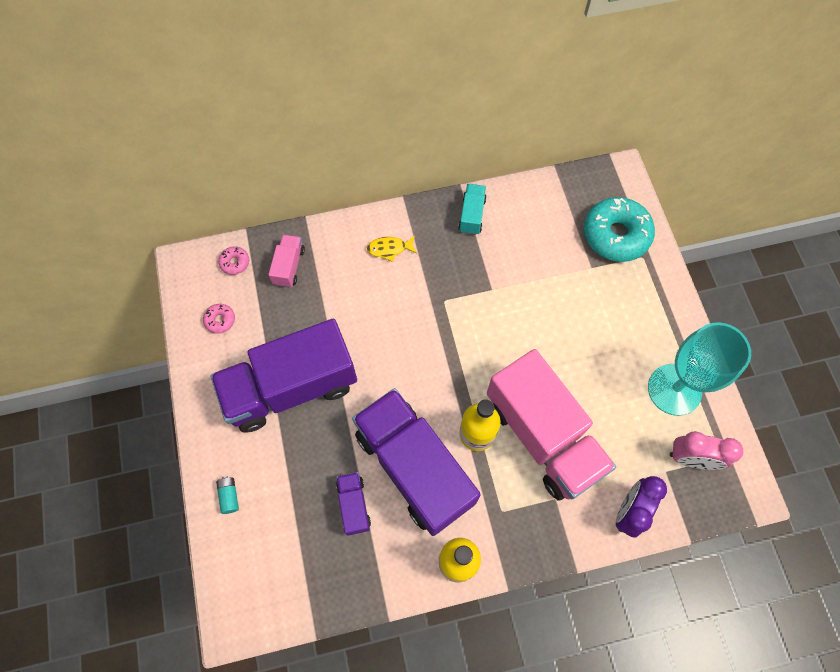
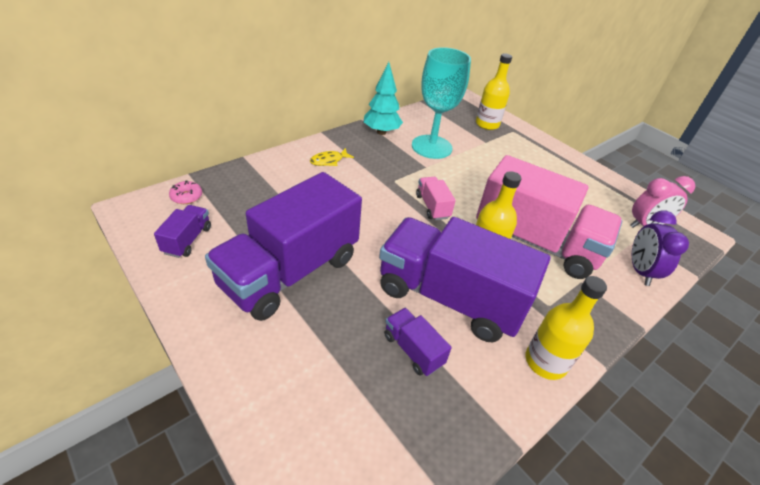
camera: 30 degrees left, 25 degrees down
(220, 320) = (187, 240): pink donut -> purple truck
(229, 496) = (266, 393): turquoise battery -> none
(289, 266) = (243, 188): pink truck -> pink truck (432, 206)
(472, 215) = (381, 132): turquoise truck -> turquoise tree
(615, 235) = (487, 124): turquoise donut -> yellow bottle
(674, 389) = (596, 190): turquoise goblet -> turquoise goblet (431, 147)

